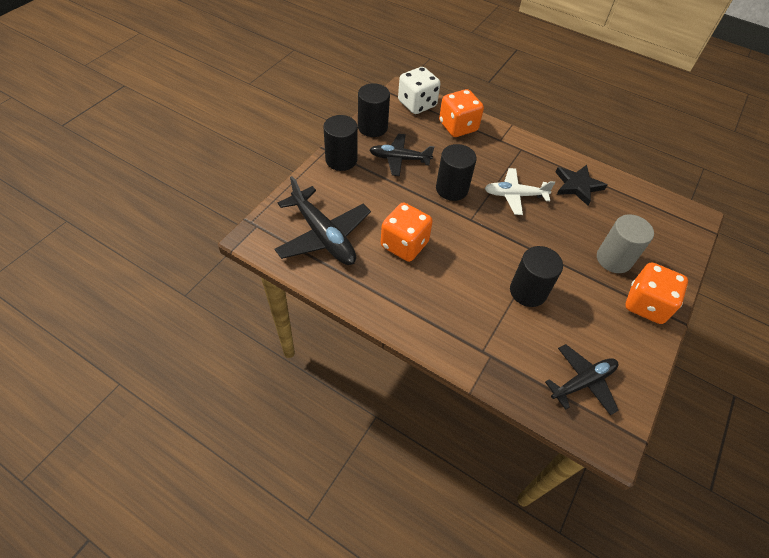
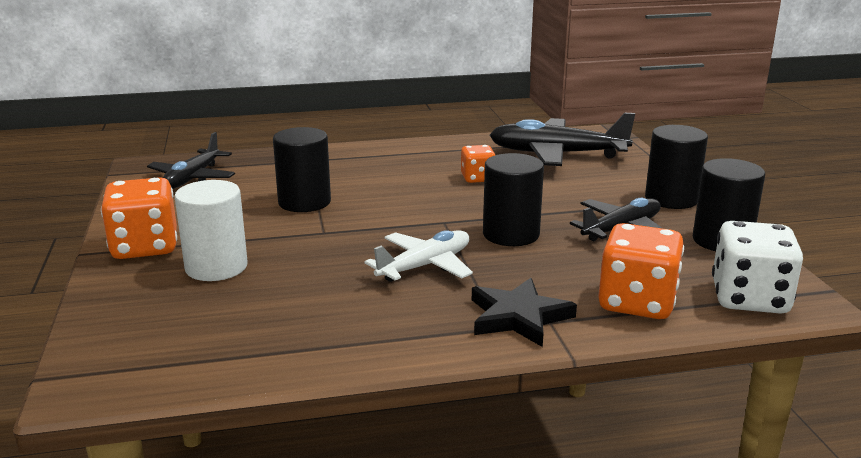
camera: 140 degrees right, 30 degrees down
(404, 244) = (477, 178): orange dice -> orange dice, size x0.58
(577, 186) = (346, 323): black star -> black star (518, 317)
(614, 259) = (216, 267): grey cylinder -> white cylinder

